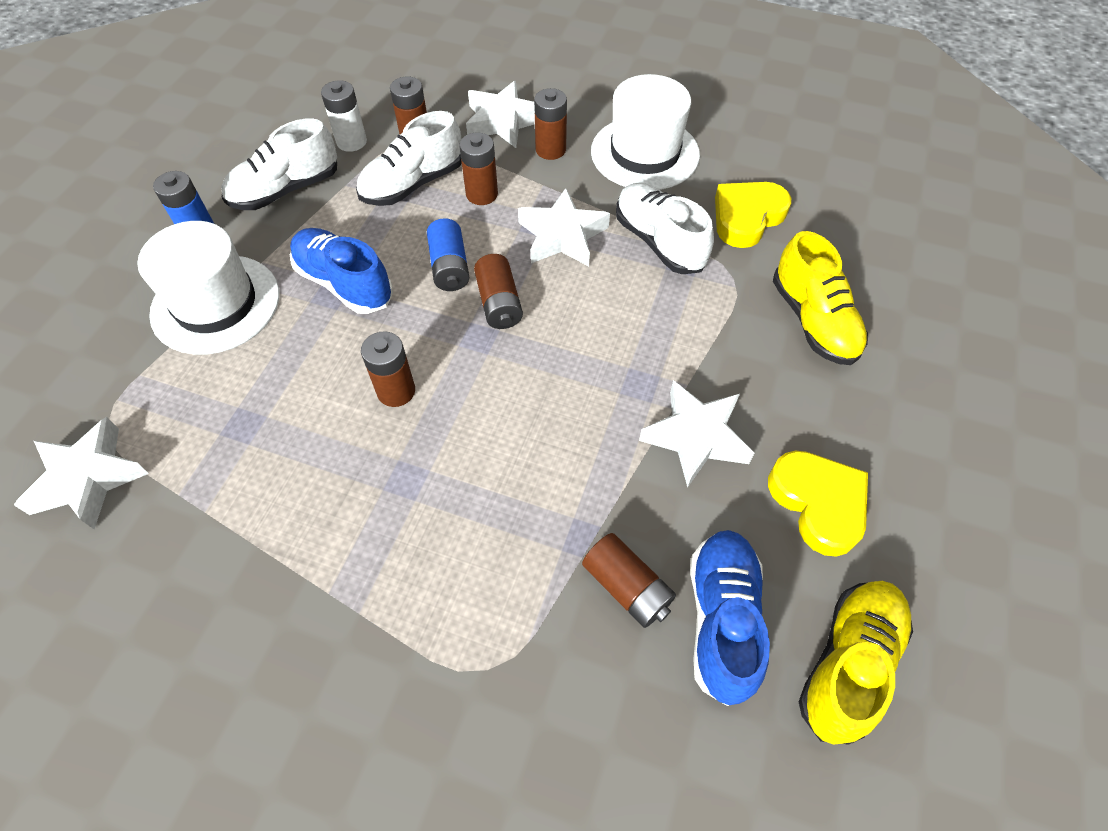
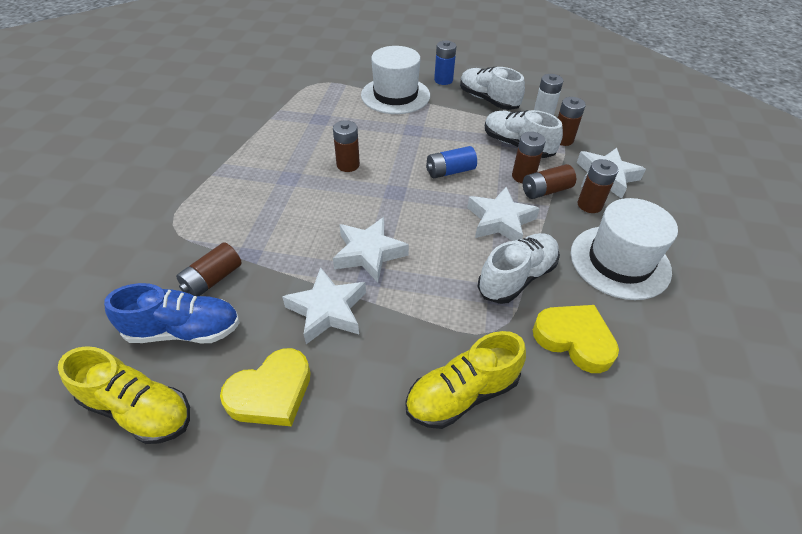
camera: 80 degrees right, 10 degrees down
(88, 478) = (287, 85): white star -> white star (369, 253)
(344, 283) = (423, 133): blue shoe -> none
(499, 303) = (426, 197): brown battery -> brown battery (546, 191)

